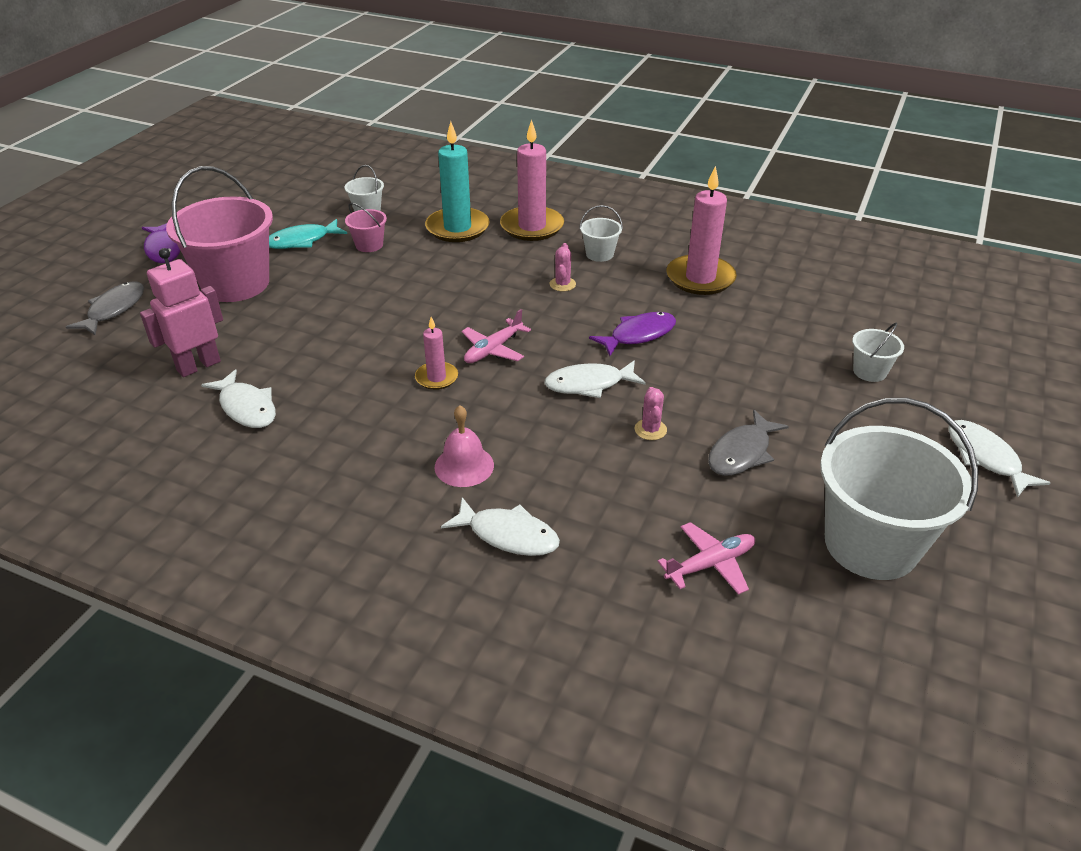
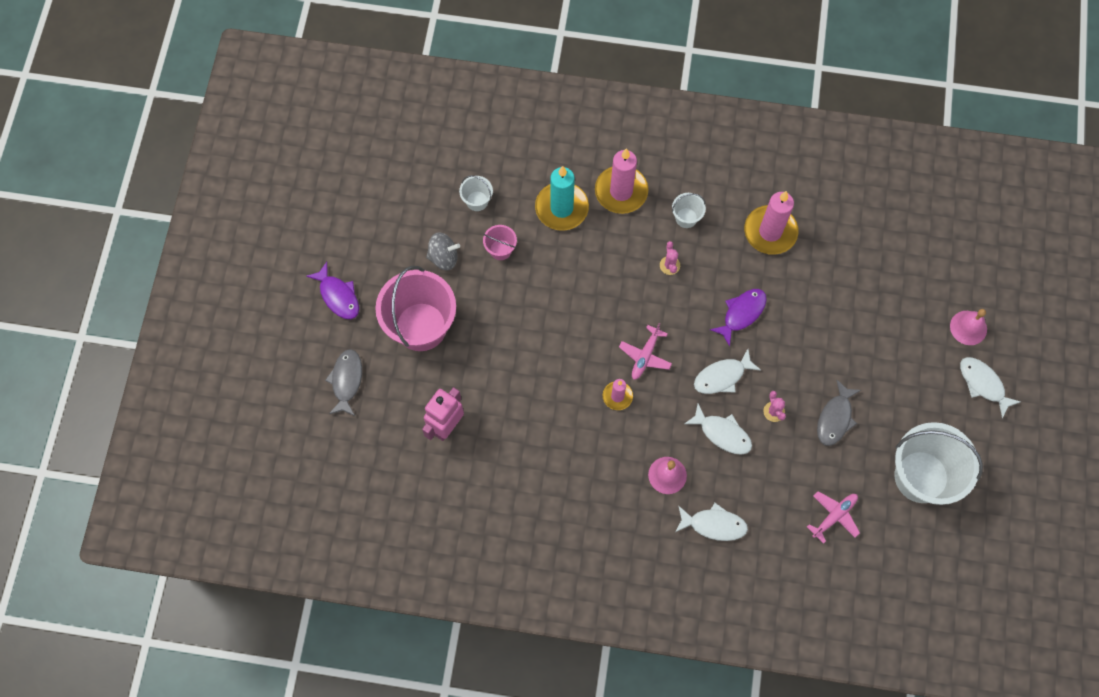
camera: 15 degrees left, 30 degrees up
(246, 407) = (503, 459): white fish -> white fish (722, 433)
(302, 241) = (444, 257): turquoise fish -> grey spinning top
(869, 371) = (905, 315): white bucket -> none
(964, 398) = (968, 327): none -> pink bell

